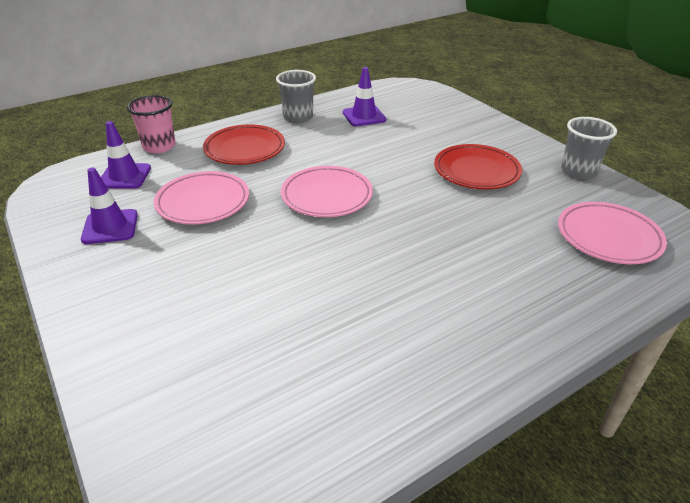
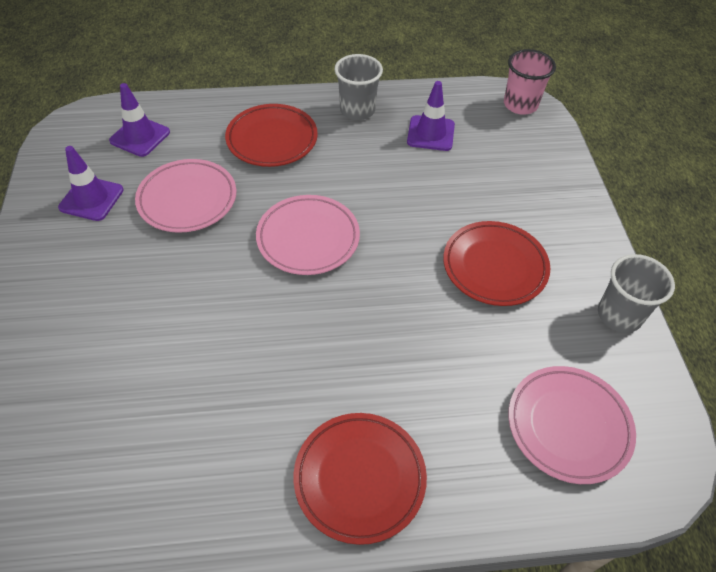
camera: 25 degrees right, 15 degrees up
(159, 146) = (194, 106): pink cup -> pink cup (520, 105)
(502, 322) = (359, 478): none -> red plate

